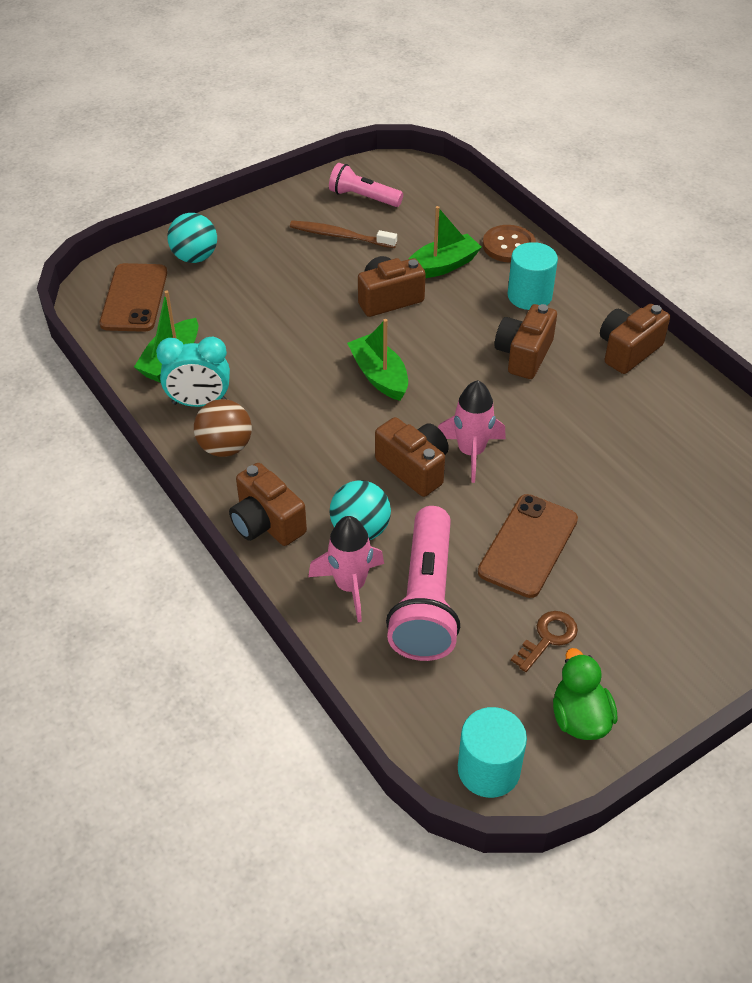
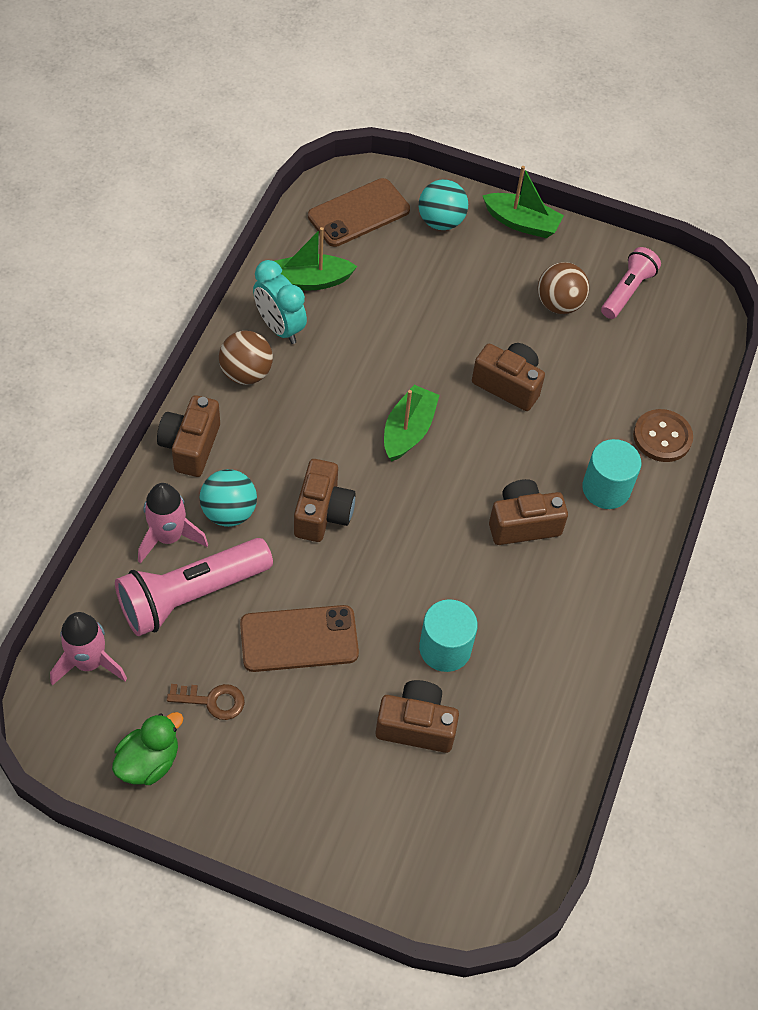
camera: 50 degrees right, 10 degrees up
(340, 236) = (559, 304): brown toothbrush -> brown ball
(363, 197) = (627, 291): pink flashlight -> pink flashlight turned 45 degrees clockwise
(442, 266) = (587, 401): green boat -> green boat (521, 223)
(471, 452) = (372, 544): pink rocket -> pink rocket (89, 662)
(488, 769) = (61, 721): turquoise cylinder -> turquoise cylinder (445, 648)
(628, 351) = (598, 603): brown camera -> brown camera (416, 725)

